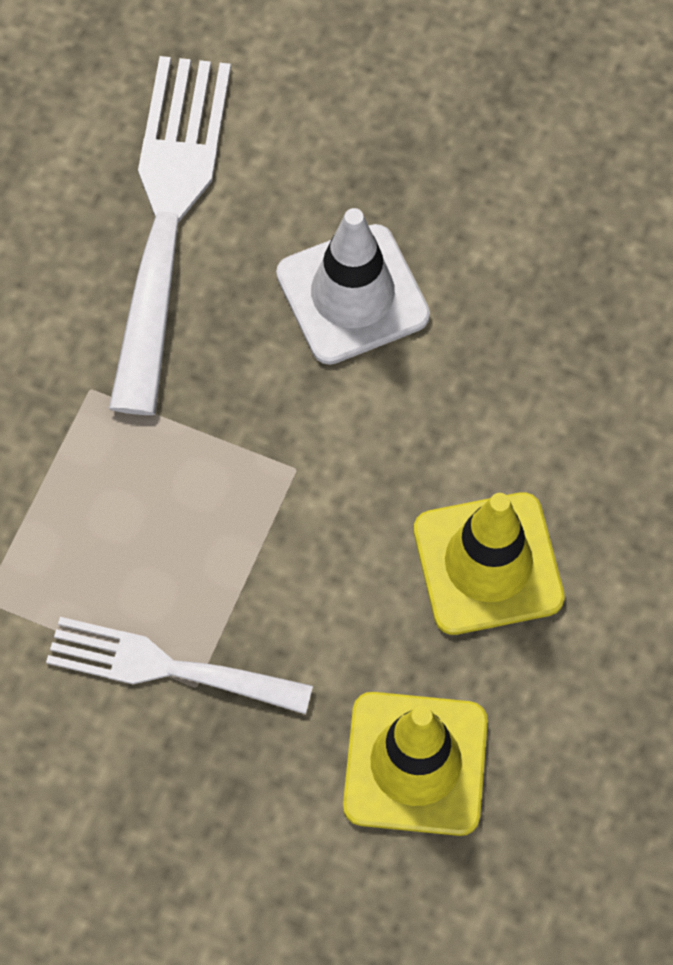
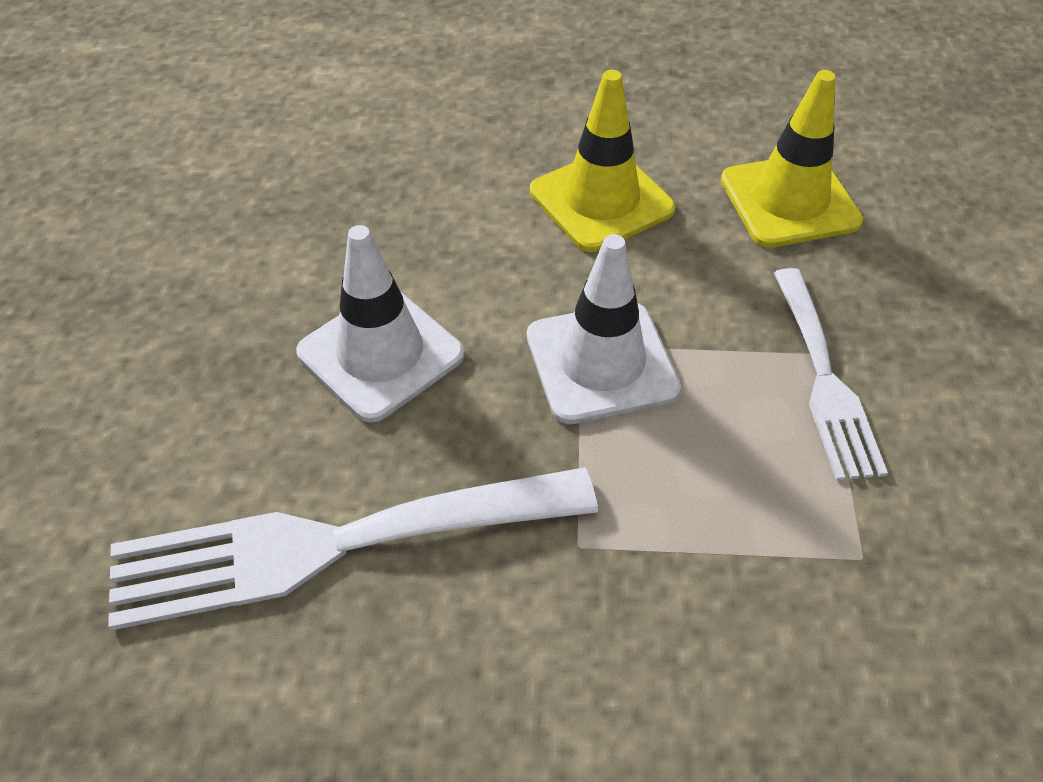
camera: 110 degrees left, 15 degrees down
(267, 477) = (601, 362): none -> white traffic cone

